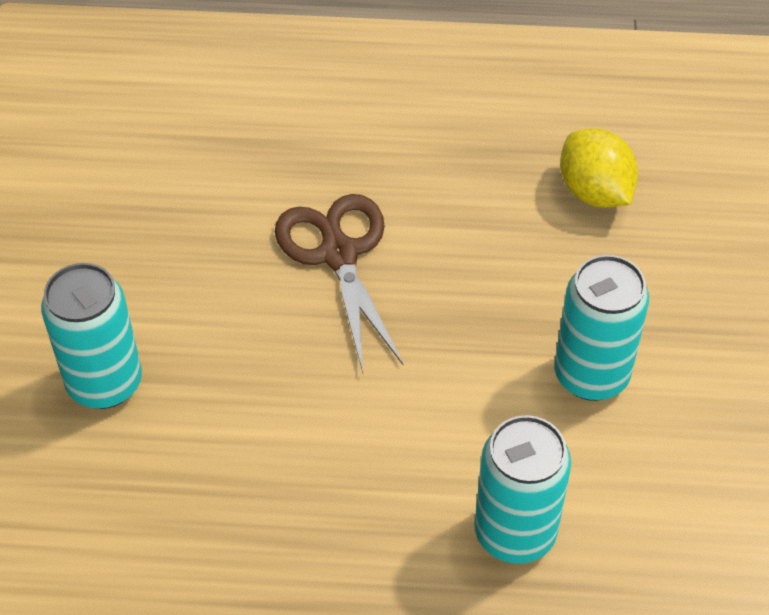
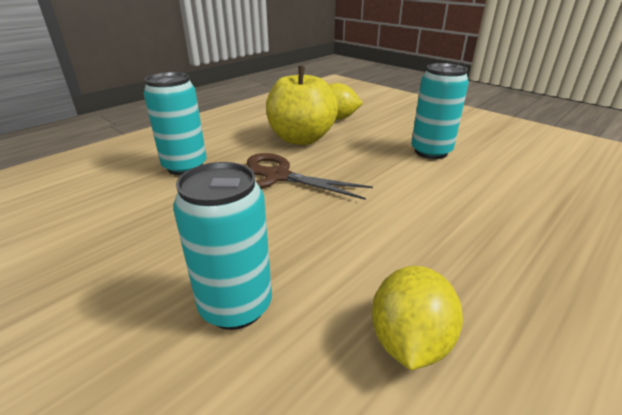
camera: 50 degrees left, 20 degrees down
(169, 527) = (409, 341): none -> yellow lemon
(472, 203) = (301, 139): none -> yellow apple
(515, 533) = (516, 203): turquoise can -> turquoise can (185, 167)

